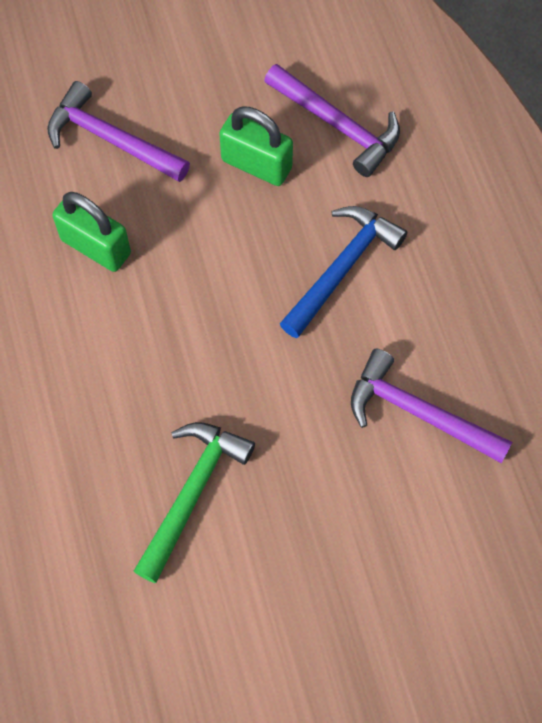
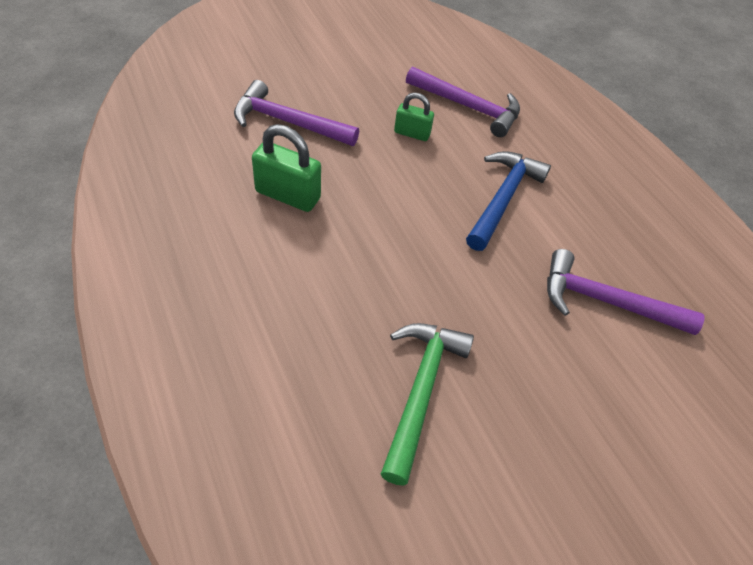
camera: 15 degrees left, 15 degrees down
(256, 164) = (412, 133): green padlock -> green padlock, size x0.62

